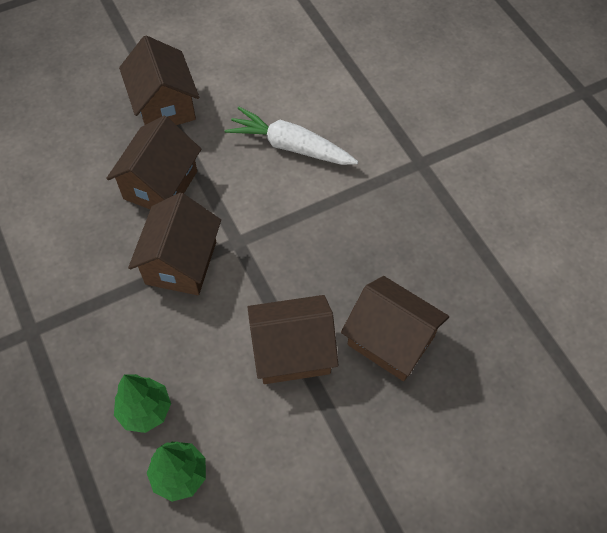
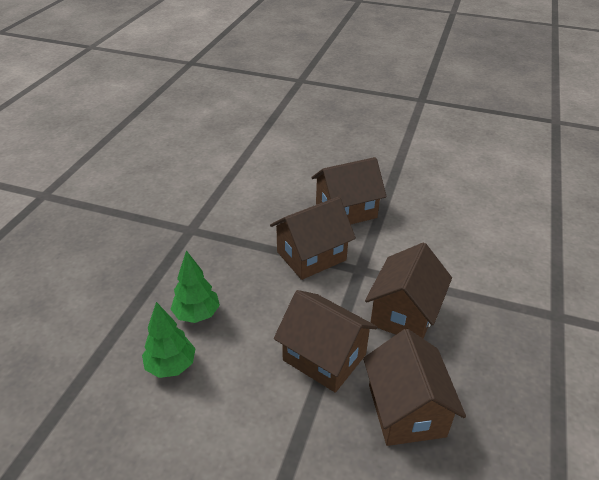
camera: 45 degrees right, 20 degrees down
(164, 106) = (394, 175): brown house -> brown house (404, 314)
(290, 146) = (458, 243): white carrot -> none

